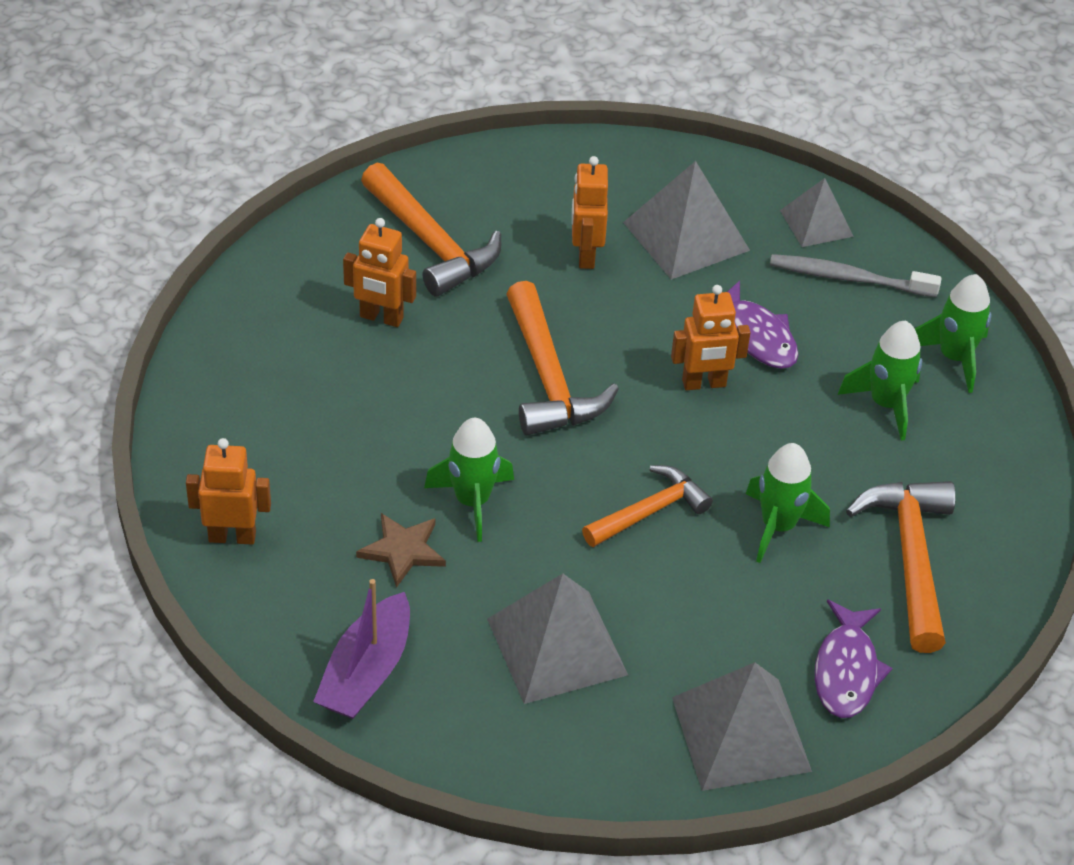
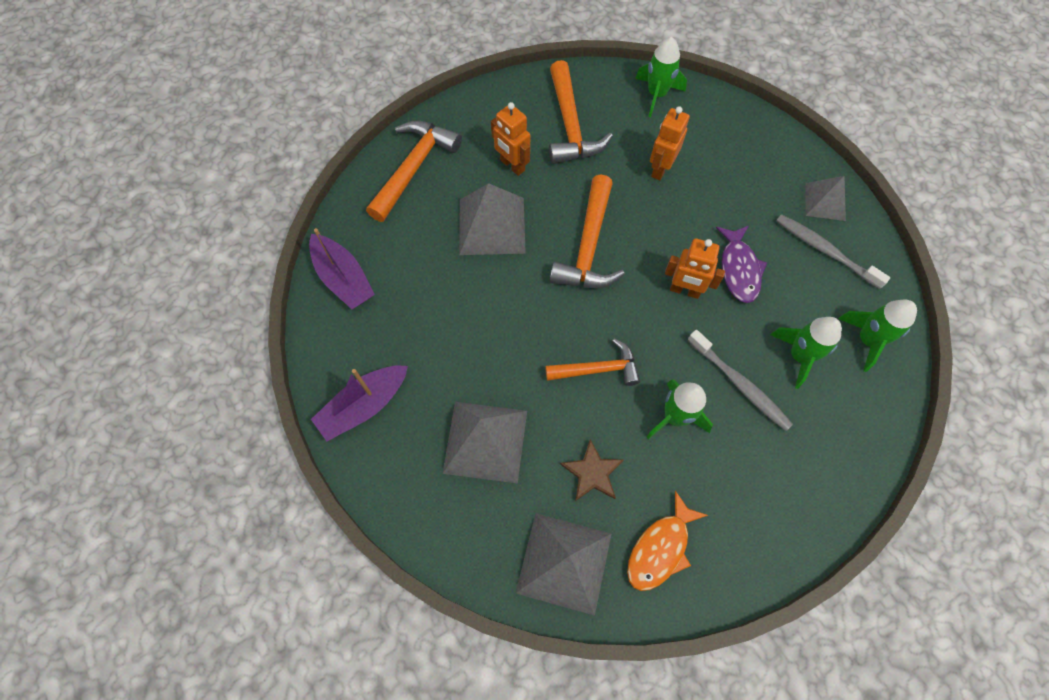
camera: 30 degrees right, 20 degrees up
(232, 536) = (343, 279): orange robot -> purple boat
(402, 550) = (433, 331): brown star -> brown star (592, 472)
(472, 501) = (493, 314): green rocket -> green rocket (657, 95)
(686, 236) = (732, 179): grey pyramid -> grey pyramid (492, 226)
(834, 461) = (739, 384): none -> grey toothbrush
(846, 670) = (660, 548): purple fish -> orange fish
(910, 558) = (752, 481): orange hammer -> orange hammer (414, 168)

